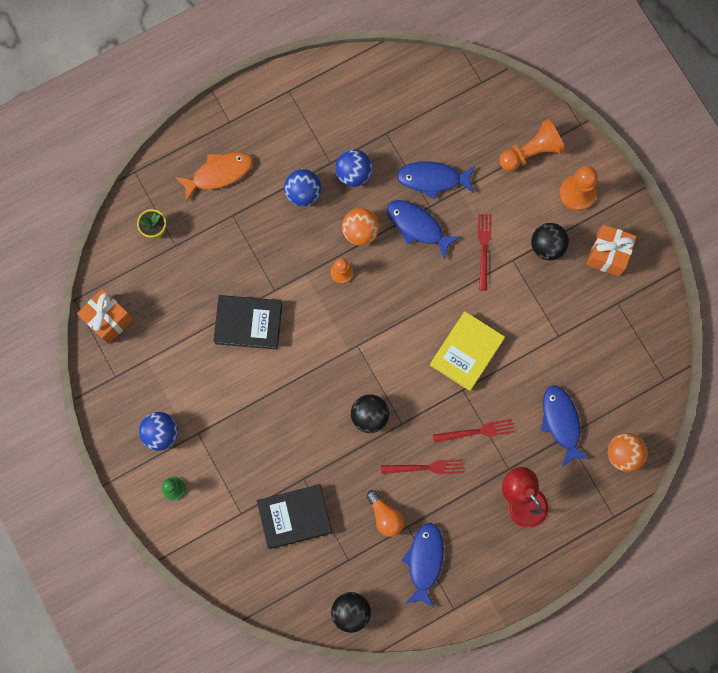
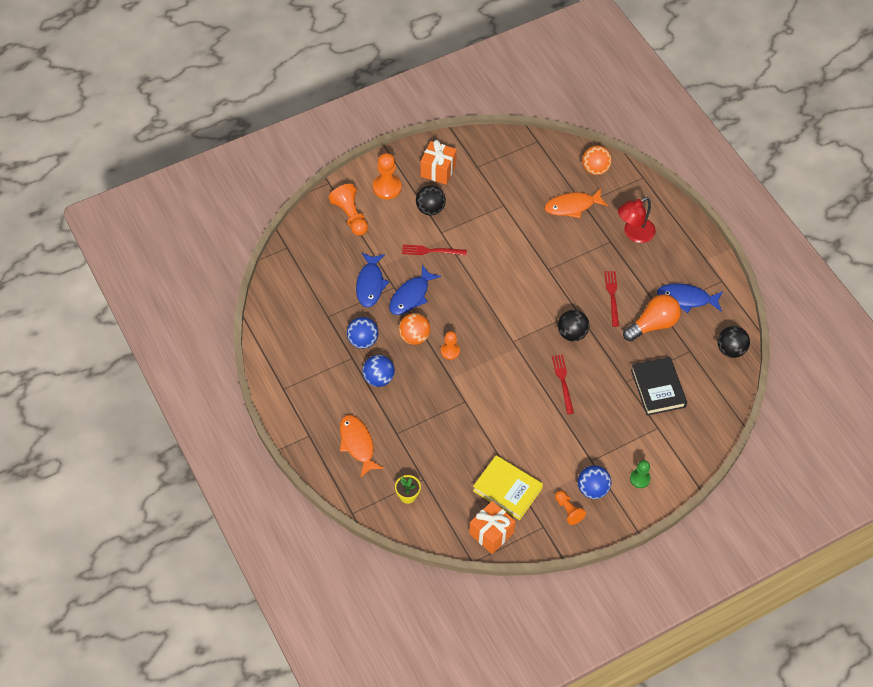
camera: 90 degrees left, 20 degrees down
(135, 405) = (568, 510): none -> orange pawn
(248, 323) = (494, 421): black book -> none
(385, 516) = (653, 324): orange light bulb -> orange light bulb, size x1.53
(466, 352) = (517, 265): yellow book -> yellow book (507, 489)
(476, 431) = (582, 261): red fork -> red fork (563, 382)
(561, 422) = (572, 206): blue fish -> orange fish

